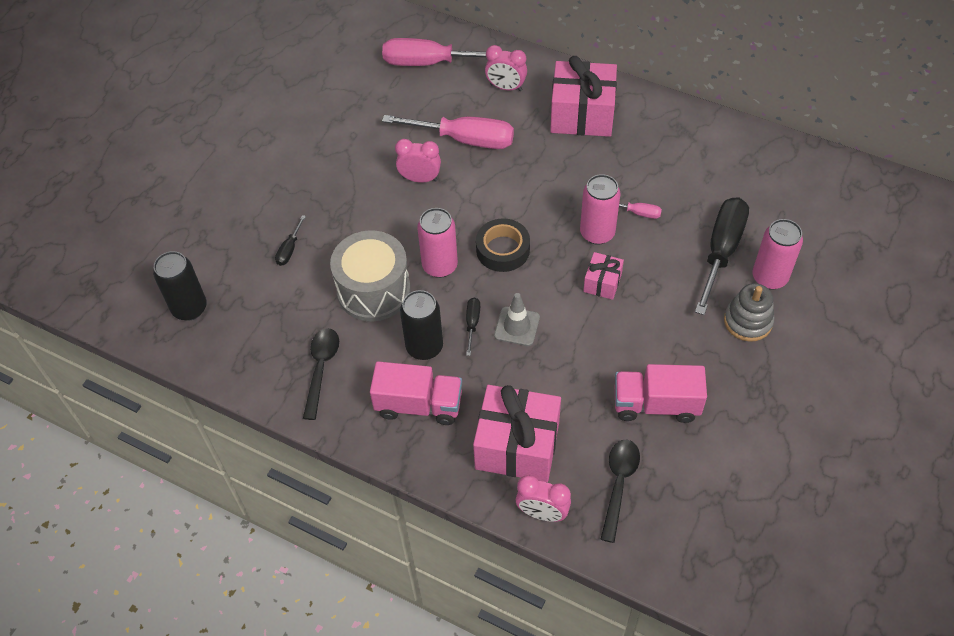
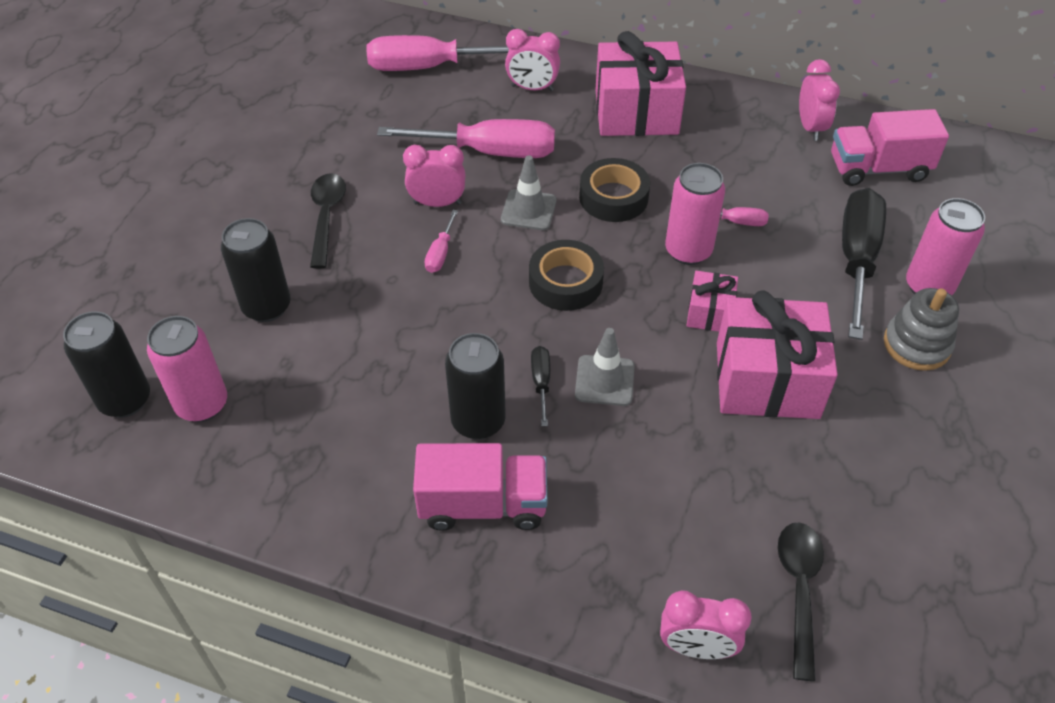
camera: 10 degrees left, 5 degrees down
(289, 249) = (266, 307): black screwdriver -> black can
(321, 369) = (330, 467): black spoon -> black spoon (326, 217)
(373, 290) = (394, 351): grey drum -> none
(416, 219) = (440, 253): none -> pink screwdriver
(440, 266) = (482, 310): pink can -> pink can (202, 404)
(486, 190) = (528, 210): none -> grey traffic cone
(517, 445) = (638, 549): pink gift -> pink gift (767, 380)
(550, 185) = (613, 197): none -> black tape
(656, 404) = (823, 468): pink truck -> pink truck (878, 169)
(714, 138) = (810, 127): none -> pink clock

